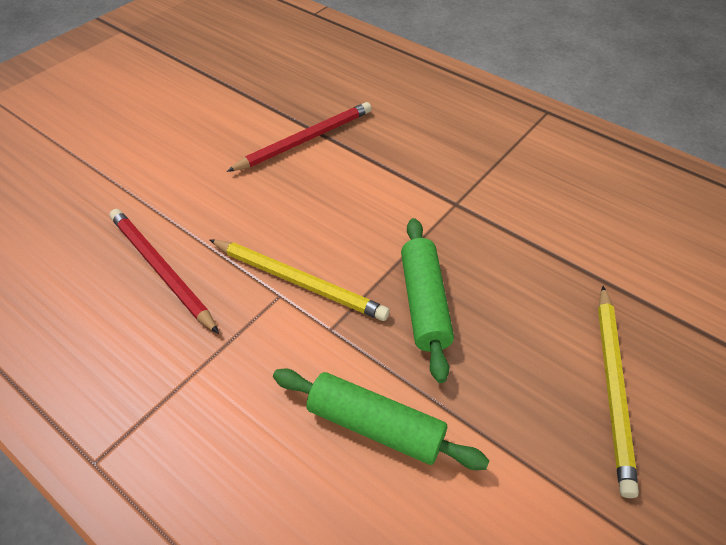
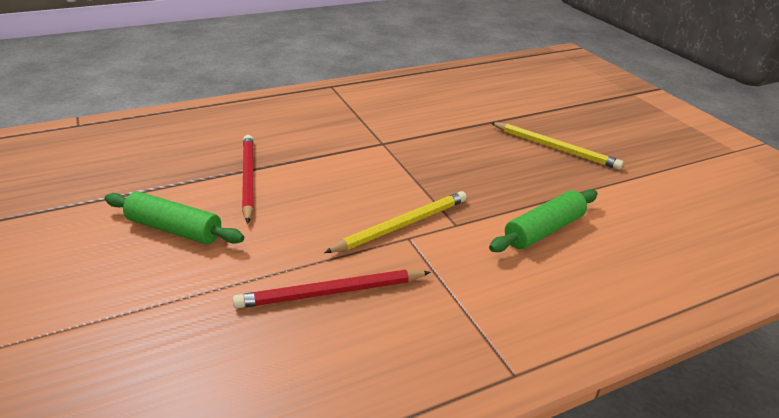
camera: 65 degrees left, 15 degrees down
(424, 303) = (459, 182): green rolling pin -> green rolling pin (174, 229)

